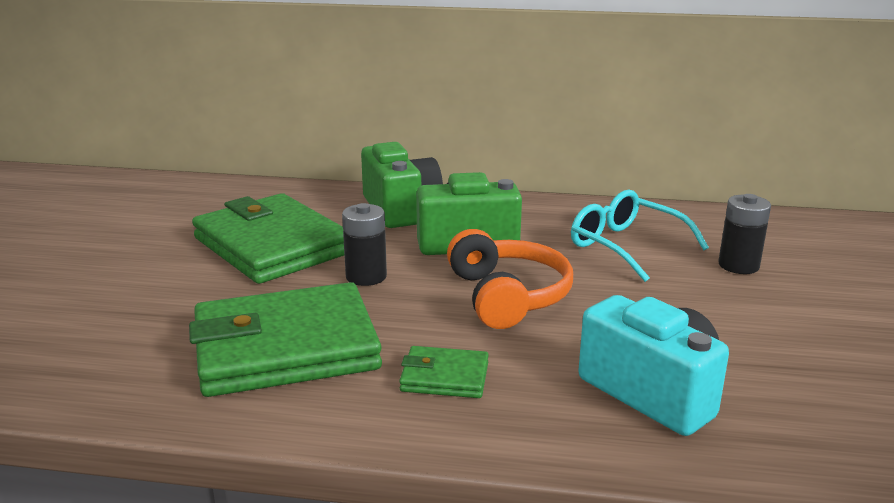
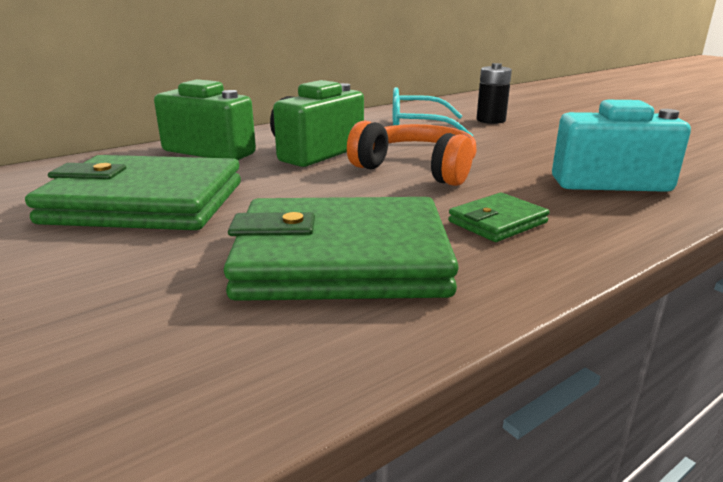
camera: 45 degrees left, 0 degrees up
(285, 348) = (341, 259): green wallet -> green wallet turned 60 degrees clockwise
(366, 277) = (289, 192): black battery -> none

